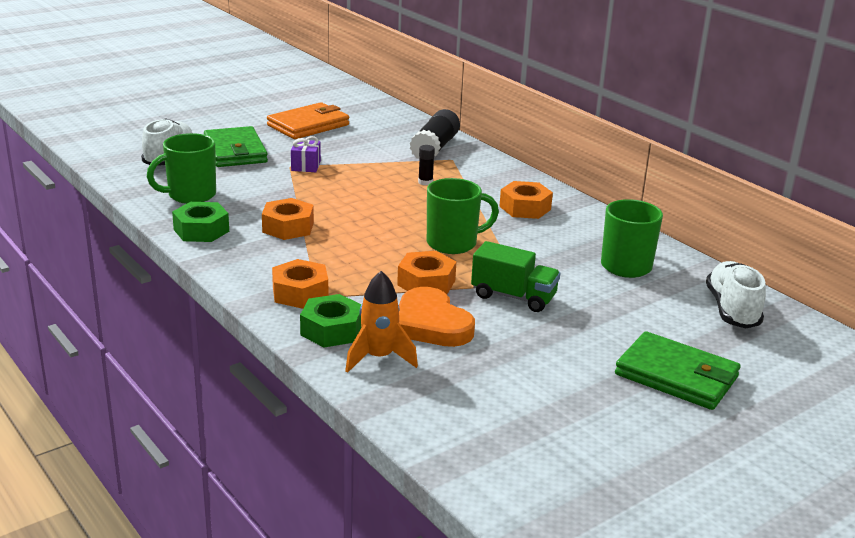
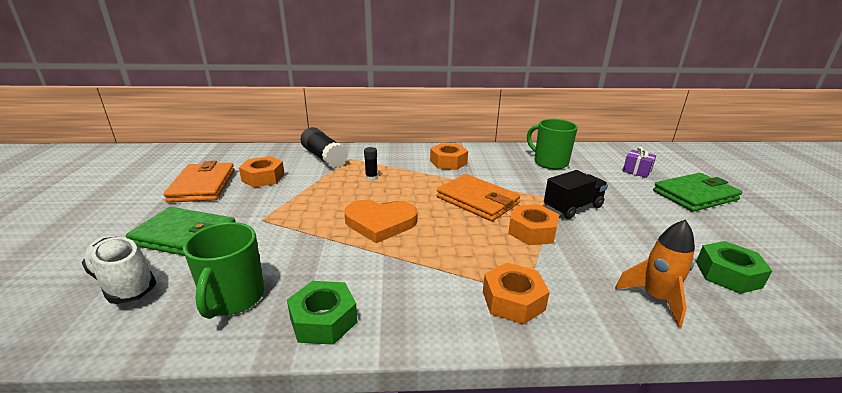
camera: 55 degrees left, 0 degrees up
(288, 227) = (377, 261): orange nut -> orange nut (263, 178)
(306, 166) = (273, 212): purple gift -> purple gift (636, 171)
(331, 330) = (595, 307): green nut -> green nut (728, 274)
(431, 324) = (602, 253): orange heart -> orange heart (380, 223)
(453, 243) = (477, 200): green mug -> orange wallet
(513, 297) = (572, 207): green truck -> black truck
(732, 310) = (617, 157): white shoe -> none

